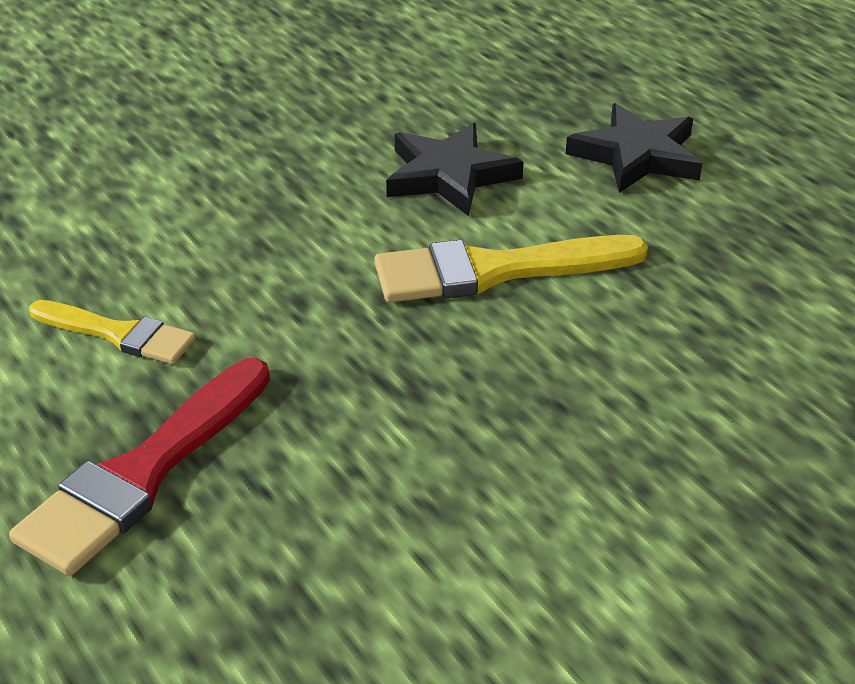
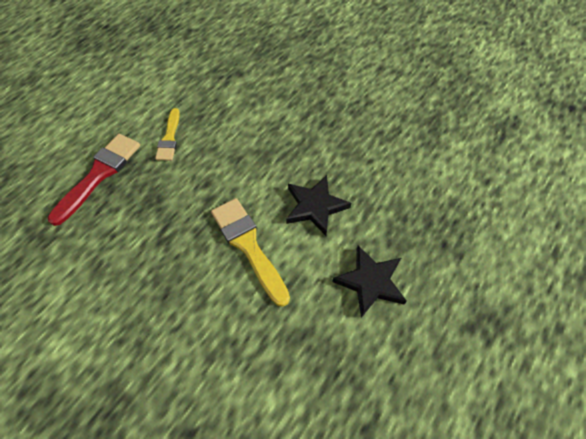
camera: 70 degrees right, 20 degrees up
(143, 473) = (99, 174): red brush -> red brush turned 105 degrees clockwise

